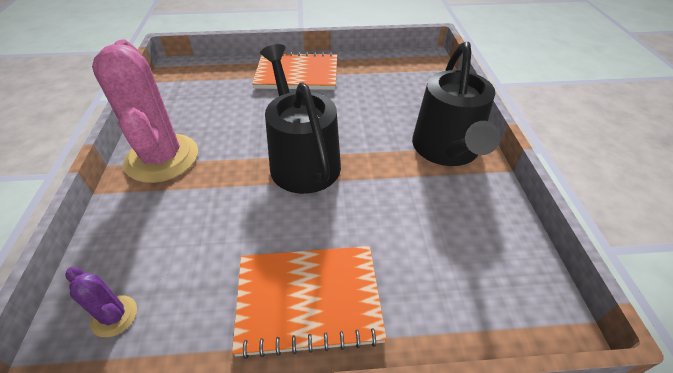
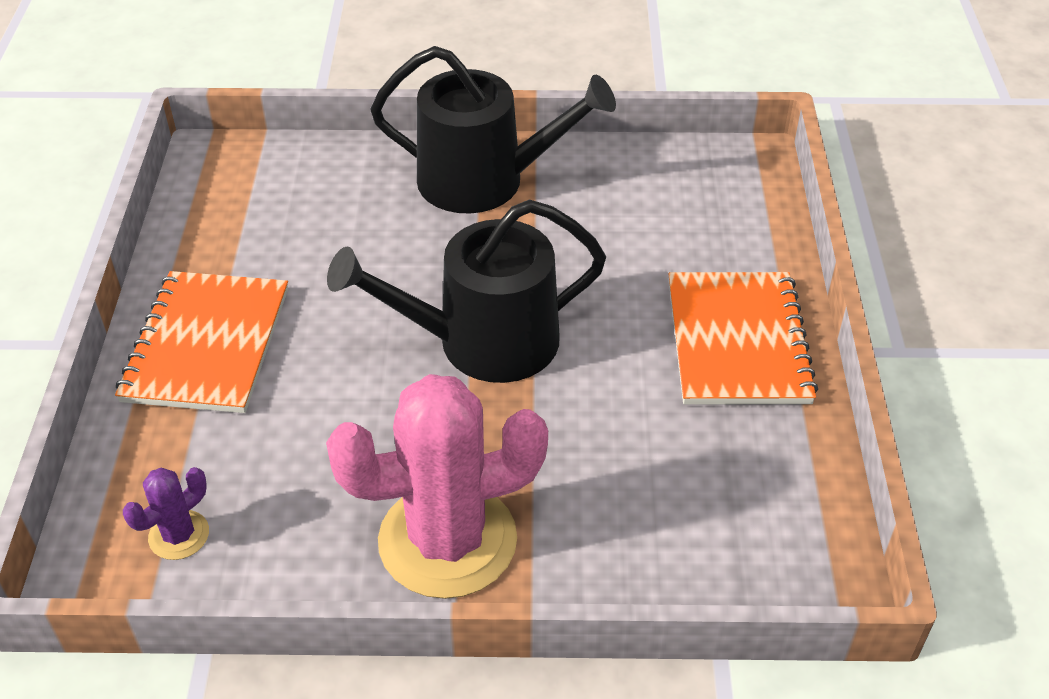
camera: 85 degrees left, 0 degrees up
(114, 316) = (769, 536): purple cactus -> purple cactus (179, 535)

